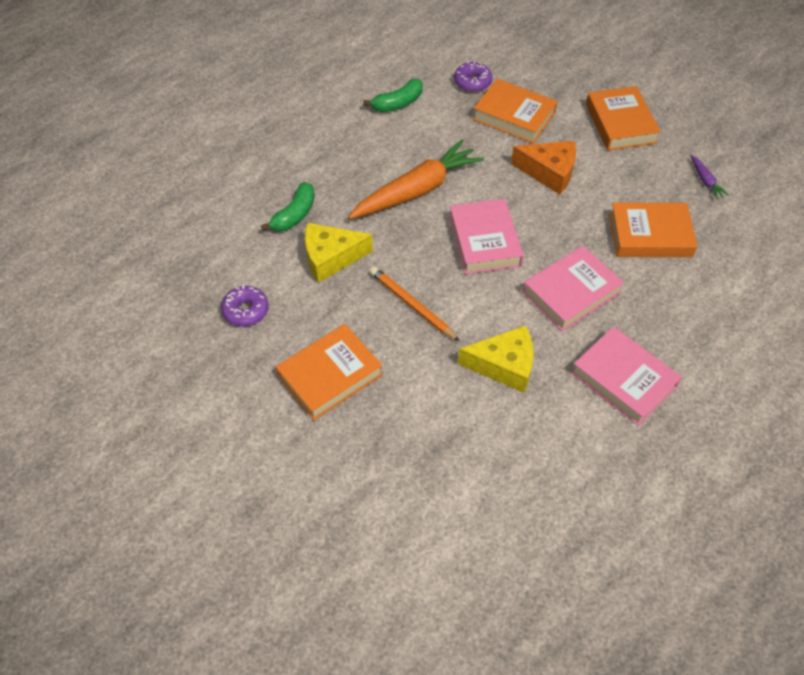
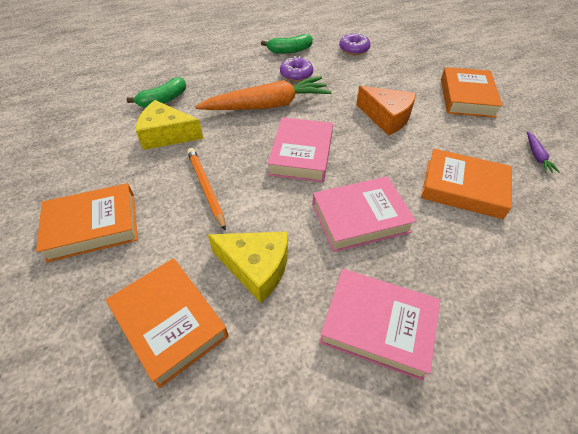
camera: 20 degrees right, 5 degrees down
(246, 310) = (72, 155): purple donut -> purple donut (296, 74)
(514, 116) = (376, 75): orange book -> orange book (170, 322)
(623, 379) = (378, 325): pink book -> pink book turned 45 degrees counterclockwise

